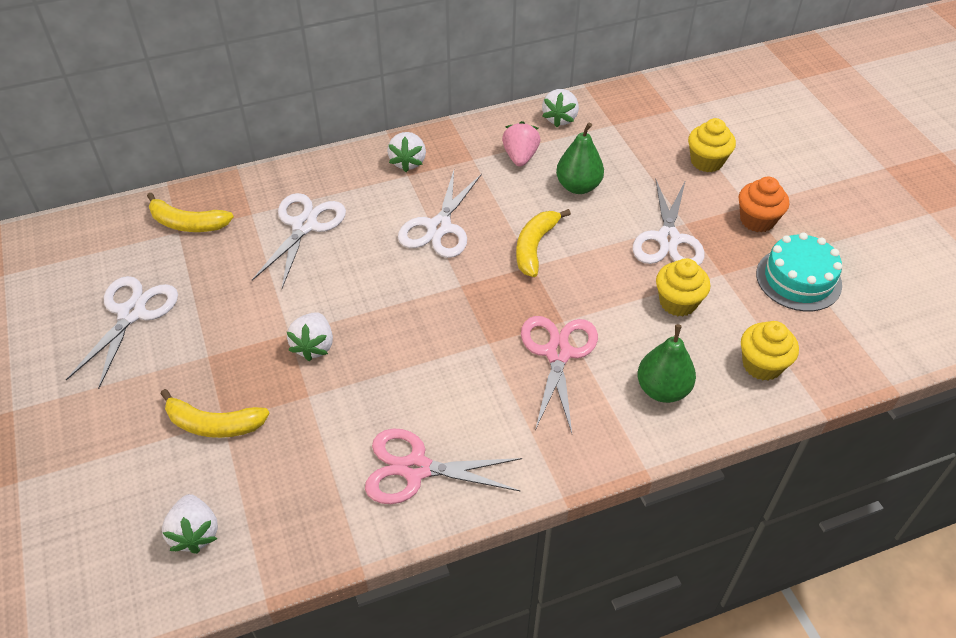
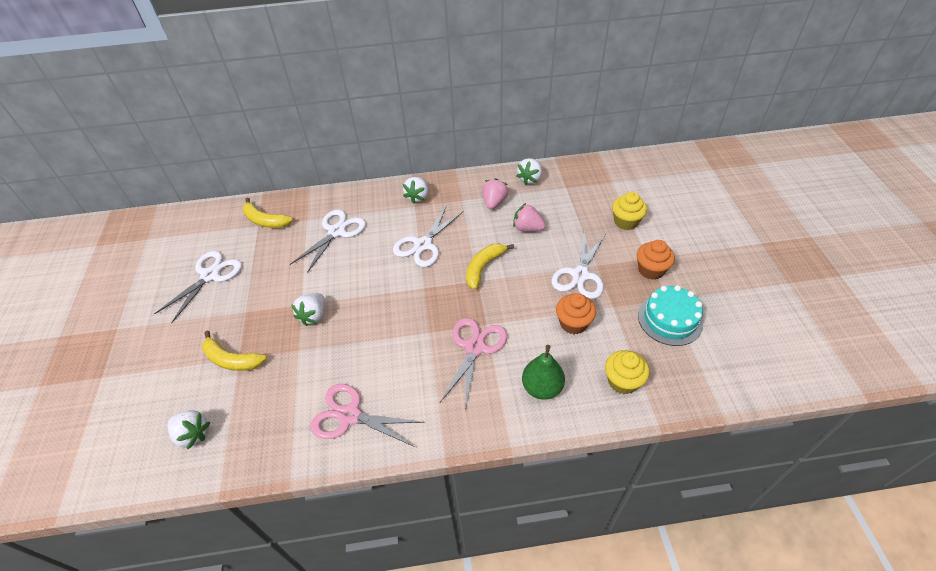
camera: 15 degrees right, 0 degrees up
(195, 533) = (193, 434): white strawberry -> white strawberry turned 60 degrees counterclockwise
(578, 186) = (527, 228): green pear -> pink strawberry
(678, 302) = (573, 323): yellow cupcake -> orange cupcake

